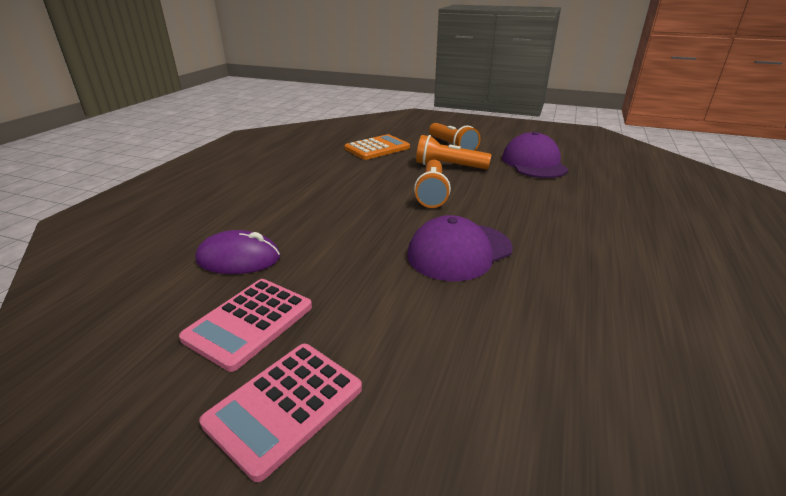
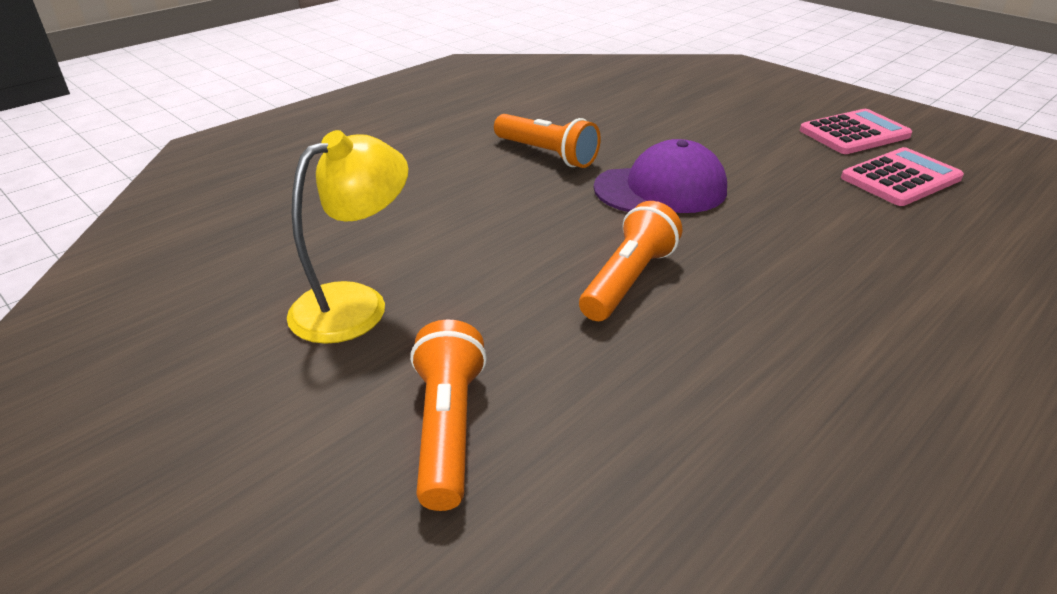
camera: 155 degrees left, 5 degrees up
(238, 259) = (946, 240): purple mouse -> none
(377, 148) = (663, 495): orange calculator -> none
(449, 166) = (533, 345): orange flashlight -> orange flashlight (546, 154)
(534, 163) = (355, 304): purple cap -> yellow lamp

